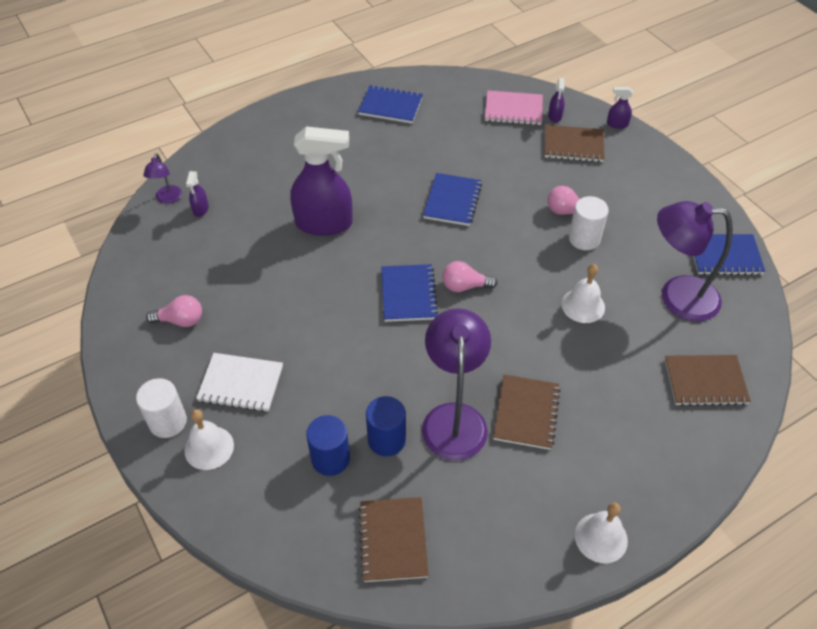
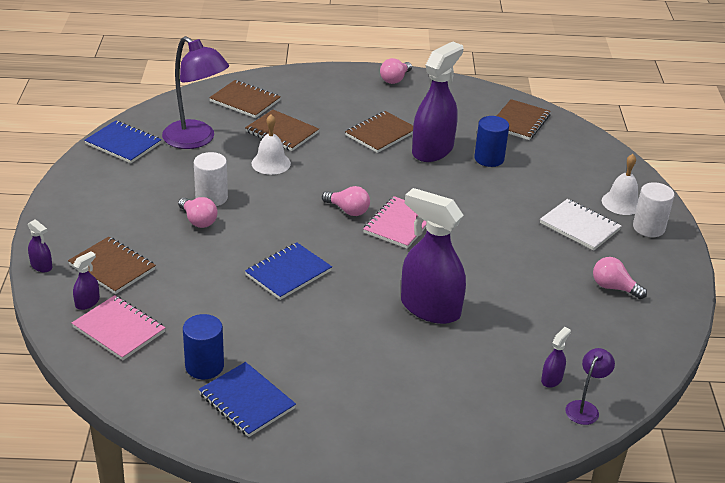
camera: 150 degrees left, 15 degrees down
(330, 459) = (535, 165): blue cylinder -> blue cylinder (204, 366)
(408, 294) = (399, 224): blue notebook -> pink notebook
(454, 418) = (432, 150): purple lamp -> purple spray bottle
(601, 537) = (395, 79): white bell -> pink light bulb
(619, 354) = (282, 132): none -> brown notebook

